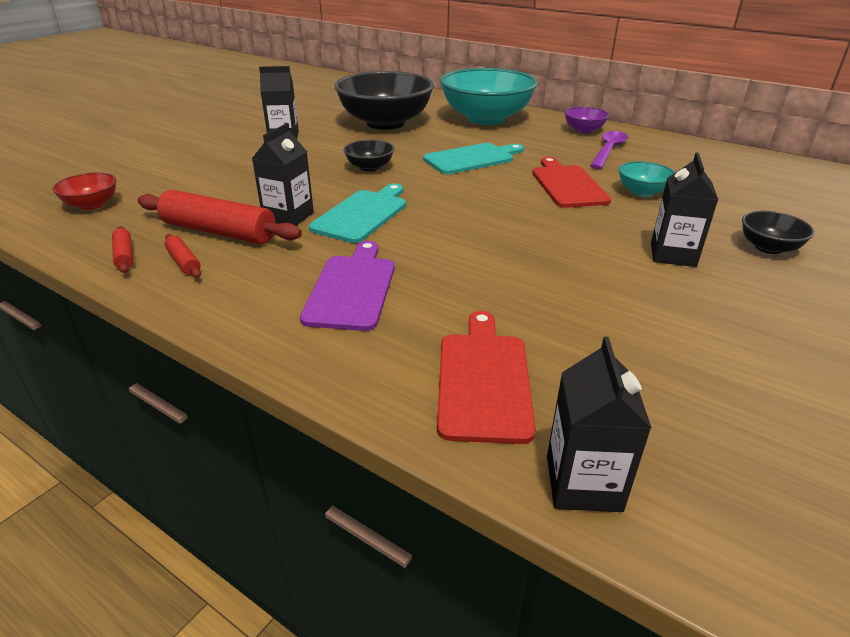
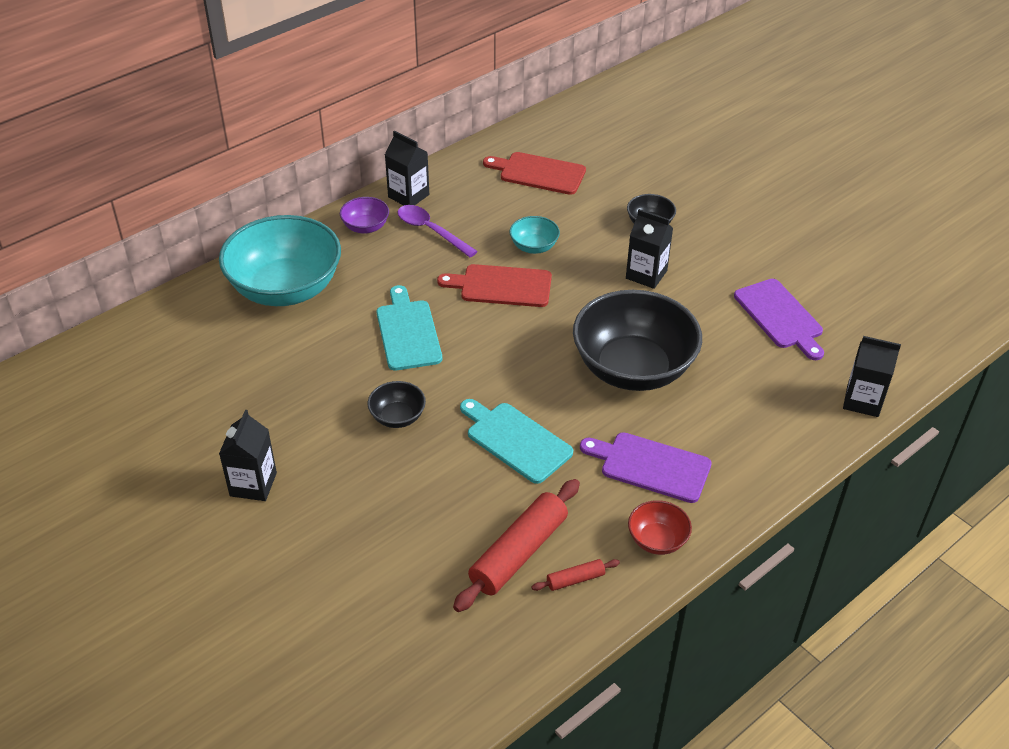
camera: 75 degrees left, 10 degrees up
(92, 205) = (408, 674): red bowl -> red bowl (657, 540)
(124, 255) = (548, 628): red rolling pin -> none
(288, 216) = (502, 496): black carton -> black carton (408, 196)
(385, 123) = (253, 379): black bowl -> black bowl (633, 368)
(483, 380) = (775, 417): red cutting board -> red cutting board (539, 173)
(707, 368) = (780, 316): none -> purple cutting board

